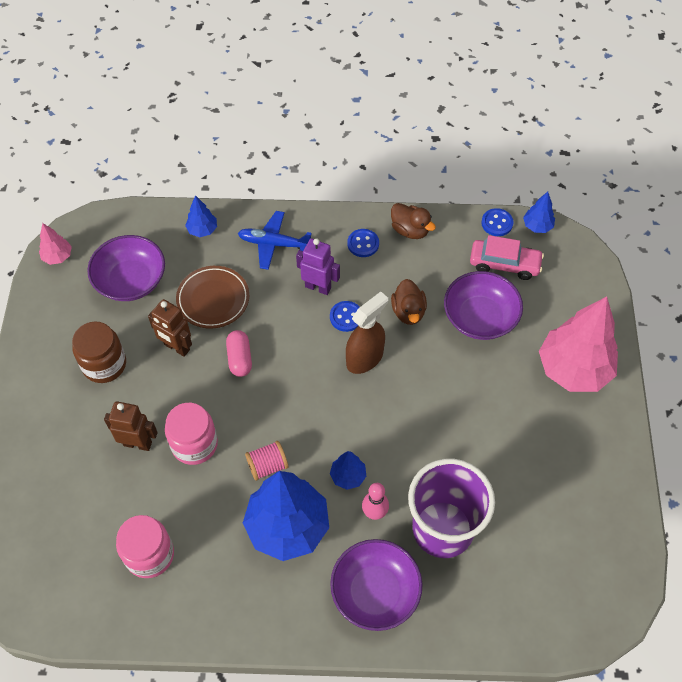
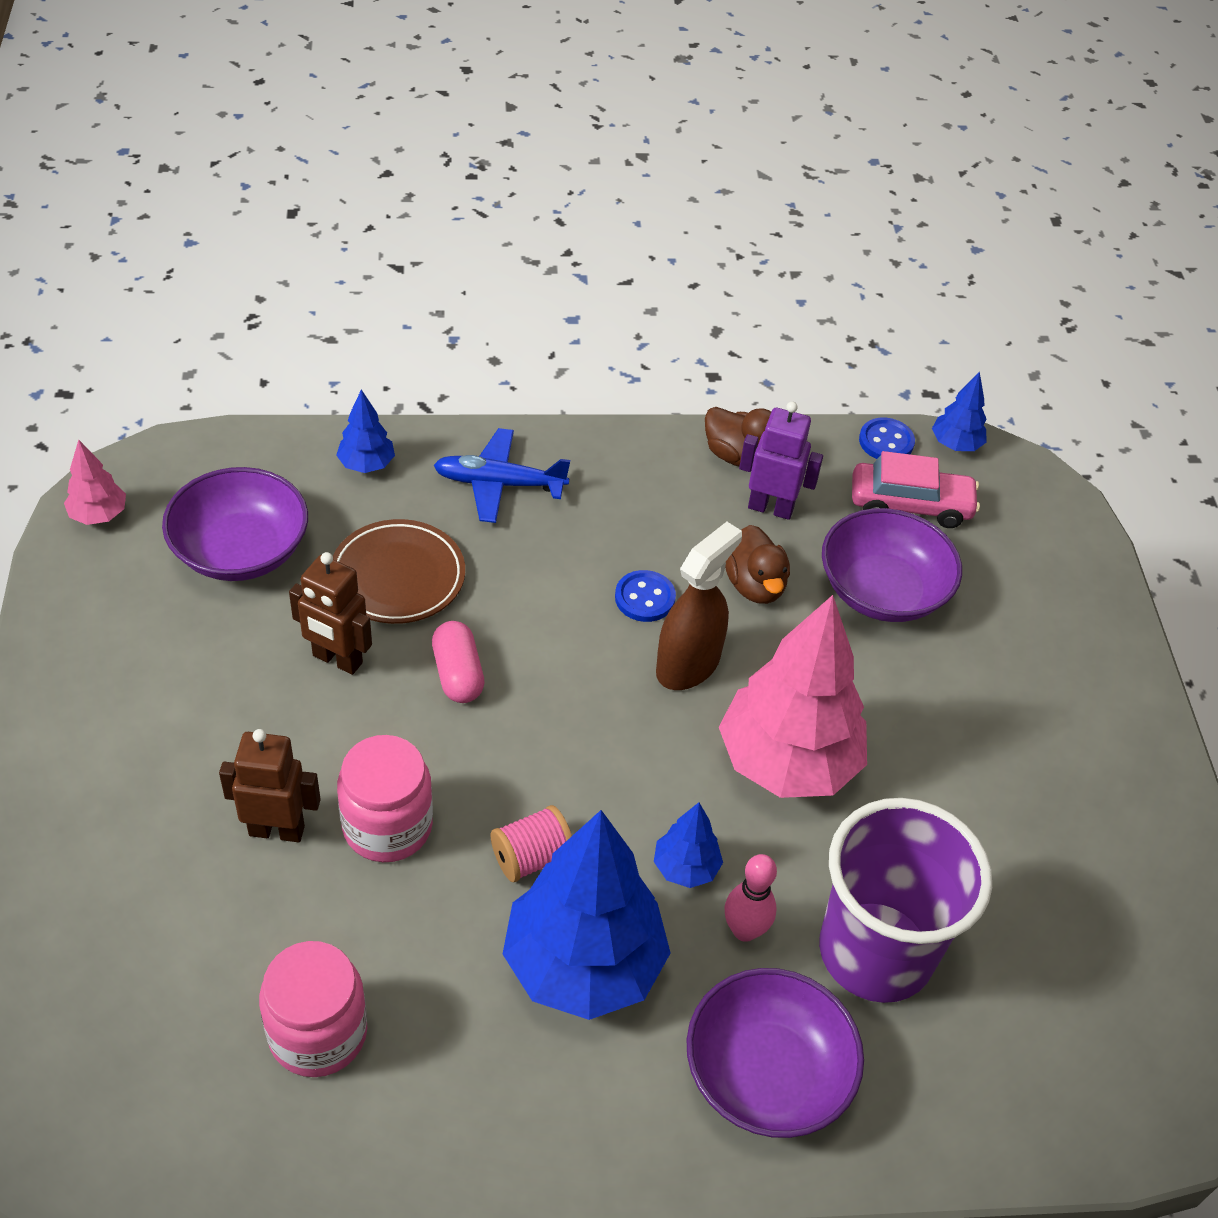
camera: 10 degrees left, 10 degrees down
(104, 364) = (201, 694): brown jar -> none
(318, 287) = (587, 551): purple robot -> purple robot (770, 508)
(363, 244) = (658, 479): blue button -> none
(573, 369) = (1060, 668): pink tree -> pink tree (787, 762)

